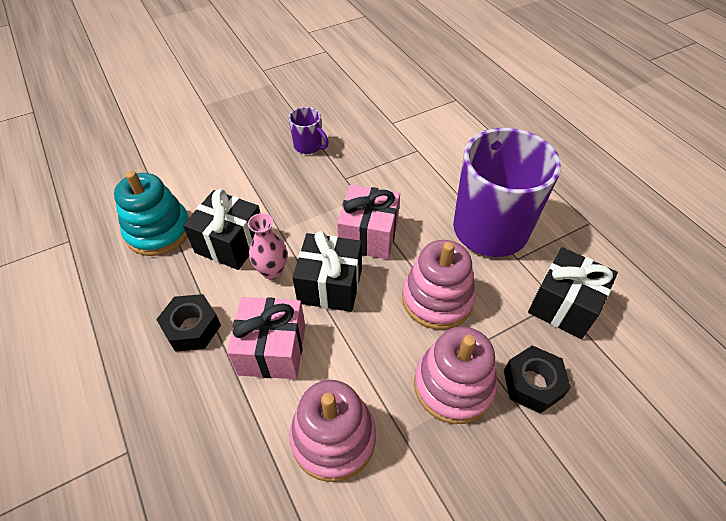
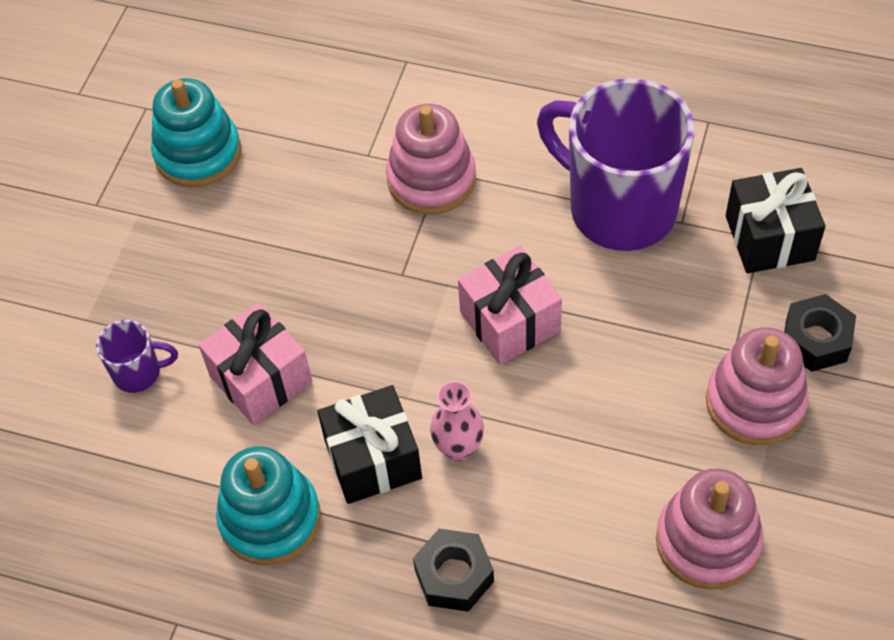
camera: 40 degrees left, 5 degrees up
(272, 349) = (560, 521): pink gift -> pink gift (261, 379)
(309, 146) = (306, 268): purple mug -> purple mug (139, 373)
(323, 77) = (198, 153): none -> turquoise stacking toy
(330, 285) = (536, 409): black gift -> none
(437, 299) = (653, 332): pink stacking toy -> pink stacking toy (431, 179)

